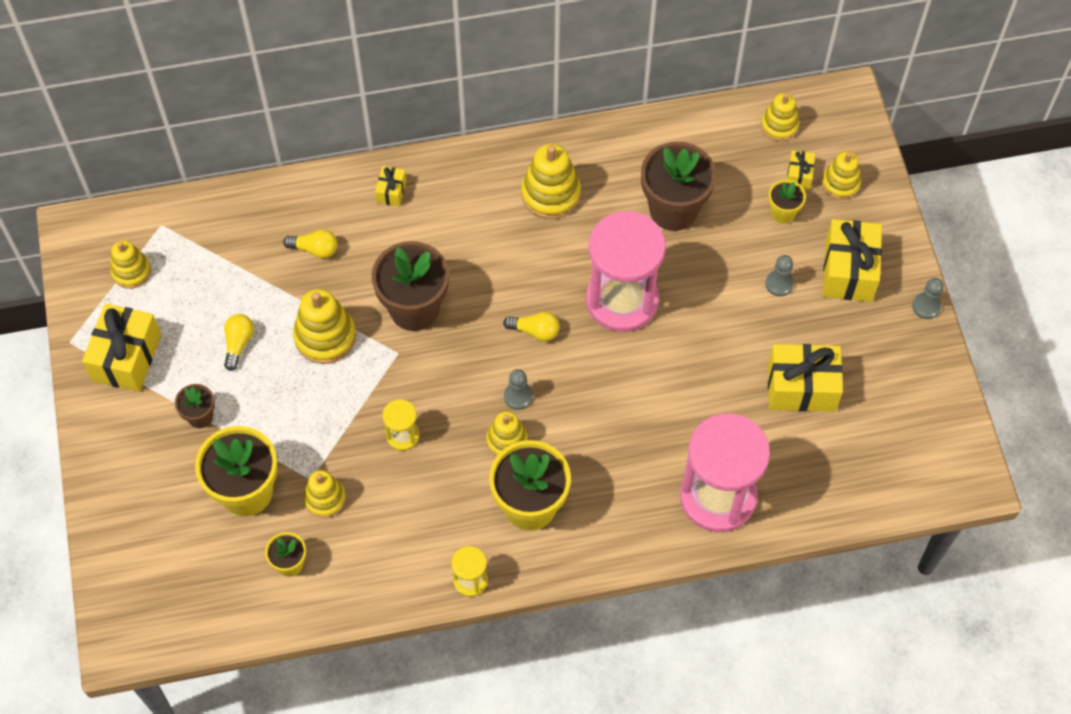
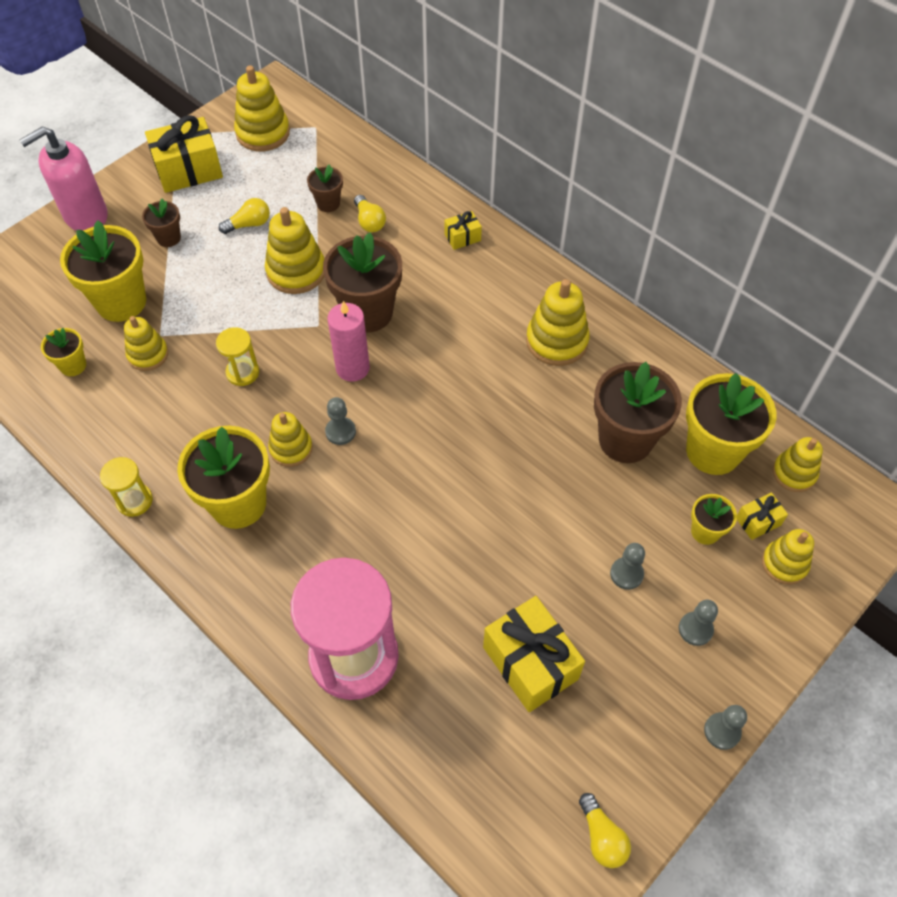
camera: 55 degrees right, 5 degrees down
(112, 472) = (85, 216): none -> pink soap dispenser
(131, 271) = (263, 133): yellow stacking toy -> yellow stacking toy, size x1.55
(266, 268) = (328, 203): none -> brown flower pot
(462, 352) = (352, 368): none -> pink candle
(535, 331) = (414, 407): yellow light bulb -> yellow light bulb (602, 837)
(622, 300) = (498, 454): pink hourglass -> none
(725, 161) = (713, 451): none -> yellow flower pot
(848, 271) = (695, 629): yellow gift -> grey pawn

